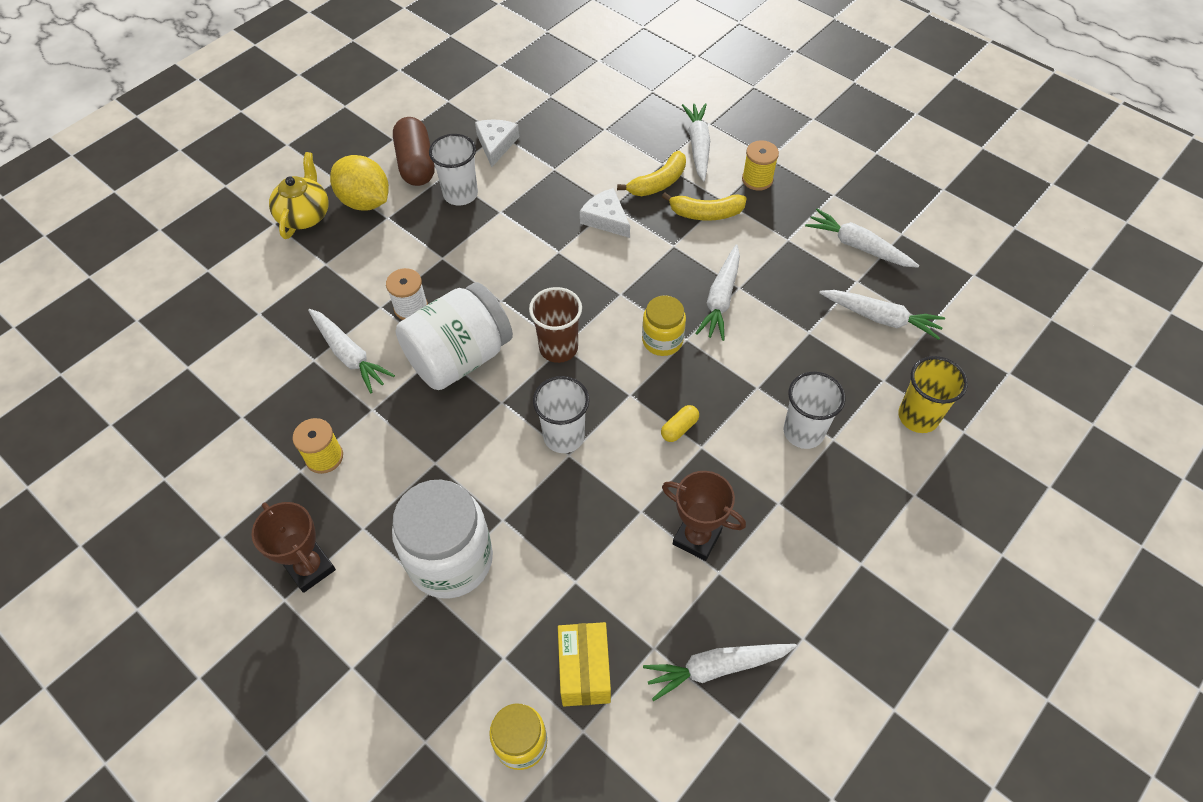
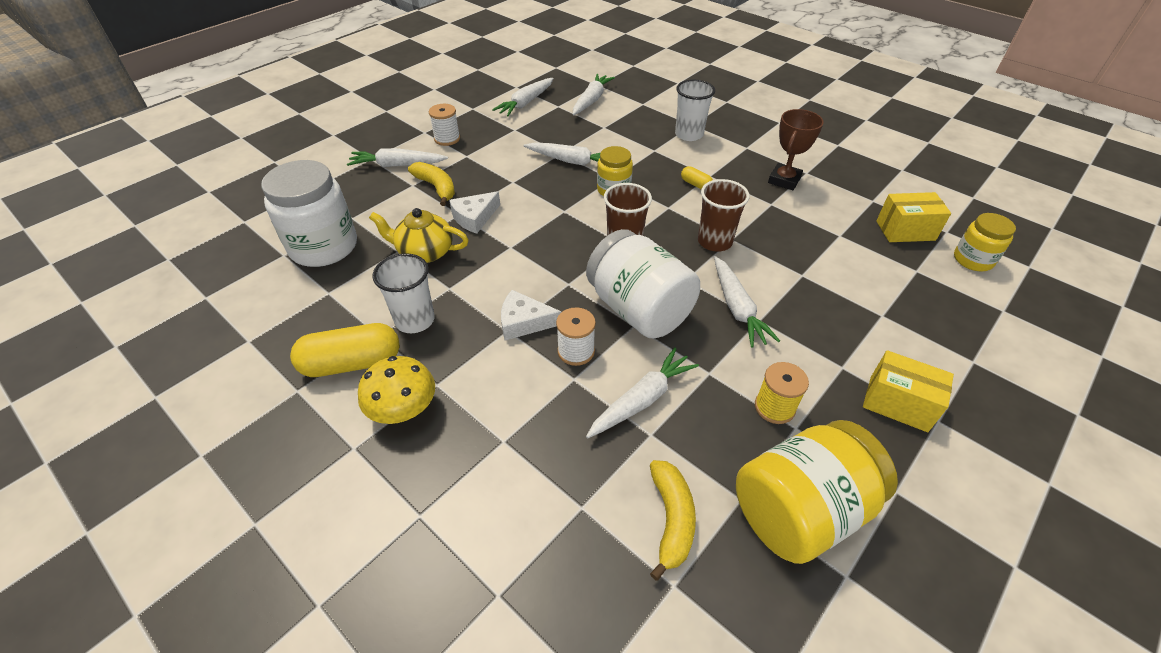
camera: 90 degrees left, 10 degrees down
(222, 457) = (800, 510): none -> yellow jar
(304, 215) = (413, 476): yellow teapot -> yellow teapot (425, 252)
(310, 568) = (898, 403): brown trophy -> yellow box
(365, 201) = (403, 409): yellow lemon -> yellow mushroom
(416, 164) = (352, 363): brown capsule -> yellow capsule
(450, 560) = (850, 304): white jar -> white jar (324, 247)
(496, 144) = (345, 294): white cheese -> white cheese (524, 322)
(564, 436) = (714, 241): white cup -> brown cup
(706, 213) = (479, 164): yellow banana -> yellow banana (671, 519)
(716, 668) = (874, 176): white carrot -> white carrot (737, 308)
(757, 179) = (447, 139): yellow spool -> white spool
(918, 416) = (669, 95): yellow cup -> none

